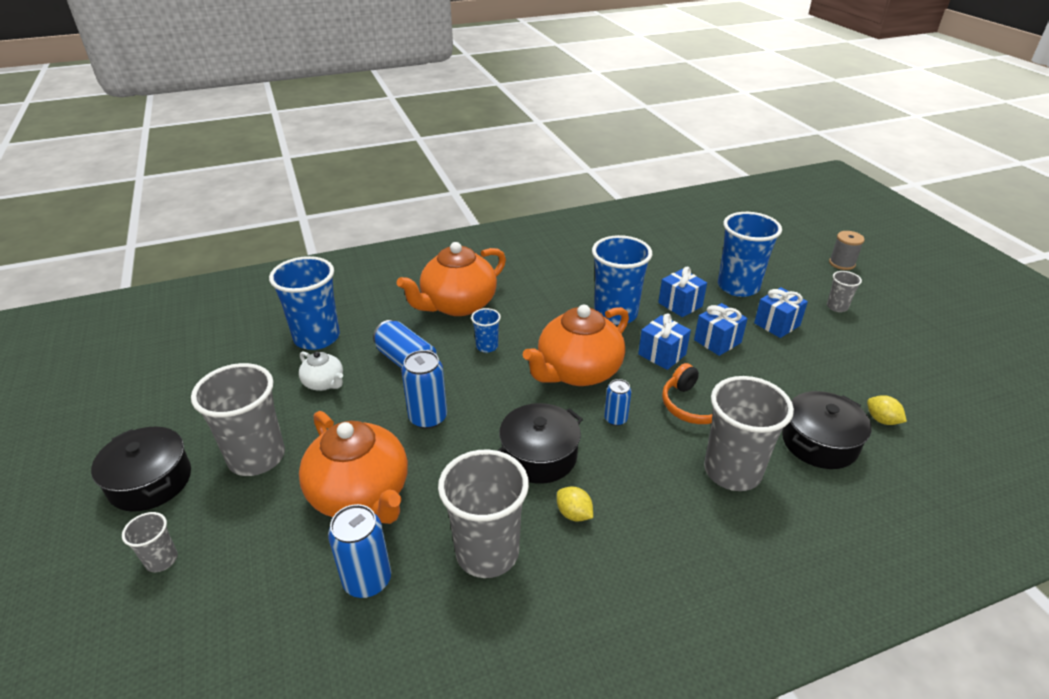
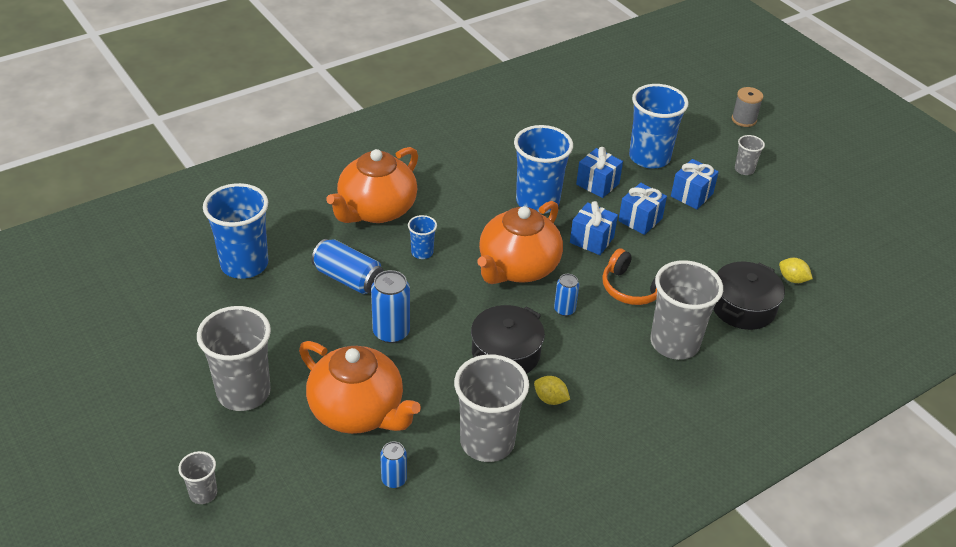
camera: 15 degrees left, 5 degrees up
(150, 481) = (152, 429): black pot -> none
(324, 383) = (275, 311): white teapot -> none
(367, 580) = (394, 479): blue can -> blue can, size x0.60

